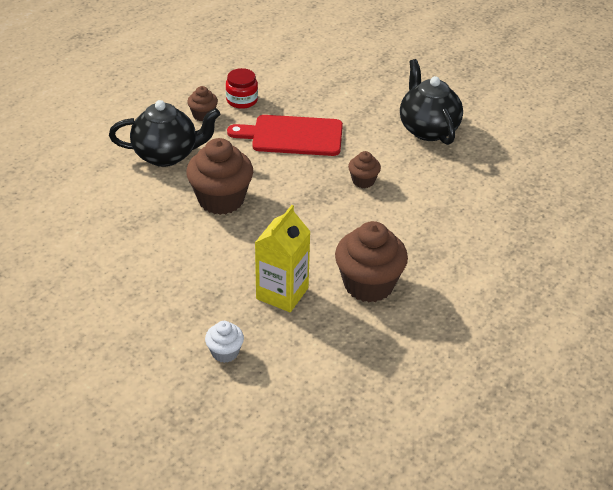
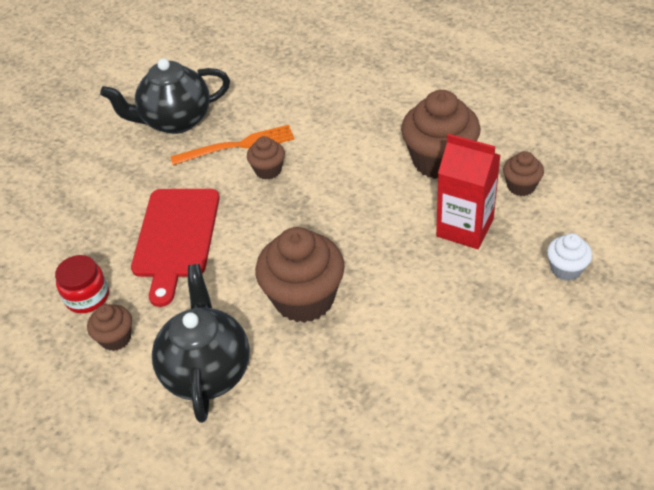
camera: 85 degrees left, 5 degrees up
(282, 293) = (465, 228): yellow carton -> red carton
(330, 336) = (521, 186): none -> brown cupcake
(395, 164) = (238, 145): none -> orange fork

